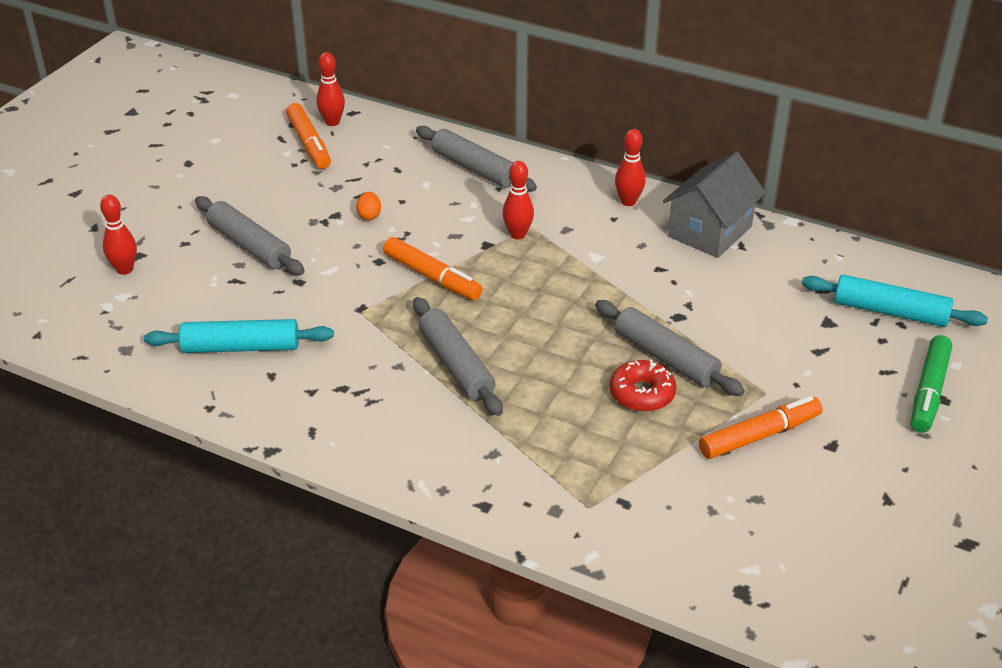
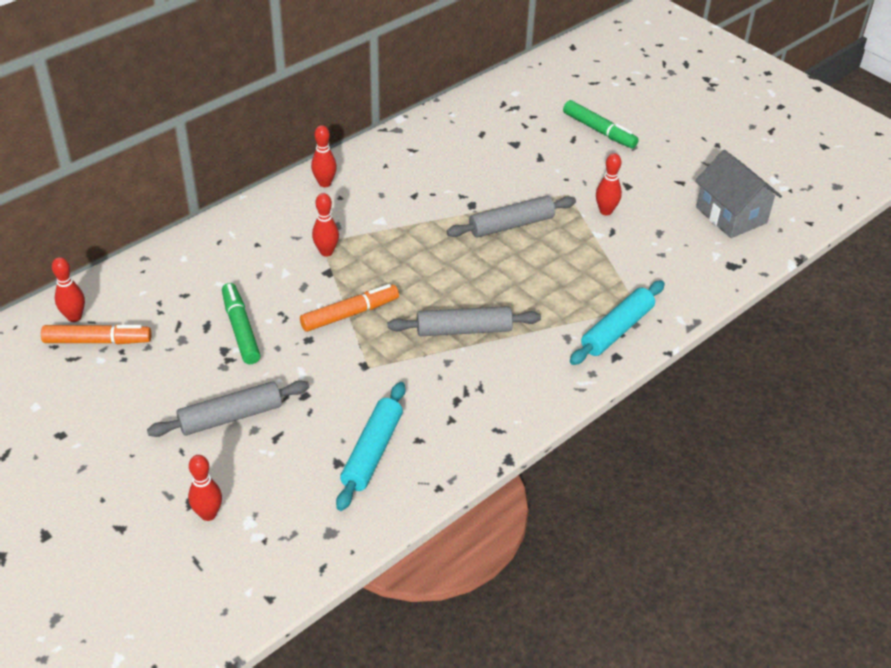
camera: 70 degrees left, 5 degrees up
(369, 216) = (241, 329): orange egg -> green marker
(474, 168) = (219, 249): grey rolling pin -> none
(642, 394) = (542, 248): red donut -> none
(710, 231) = (387, 158): grey house -> grey house (731, 215)
(759, 435) = (605, 211): orange marker -> red bowling pin
(890, 312) = (519, 116): turquoise rolling pin -> turquoise rolling pin (617, 330)

